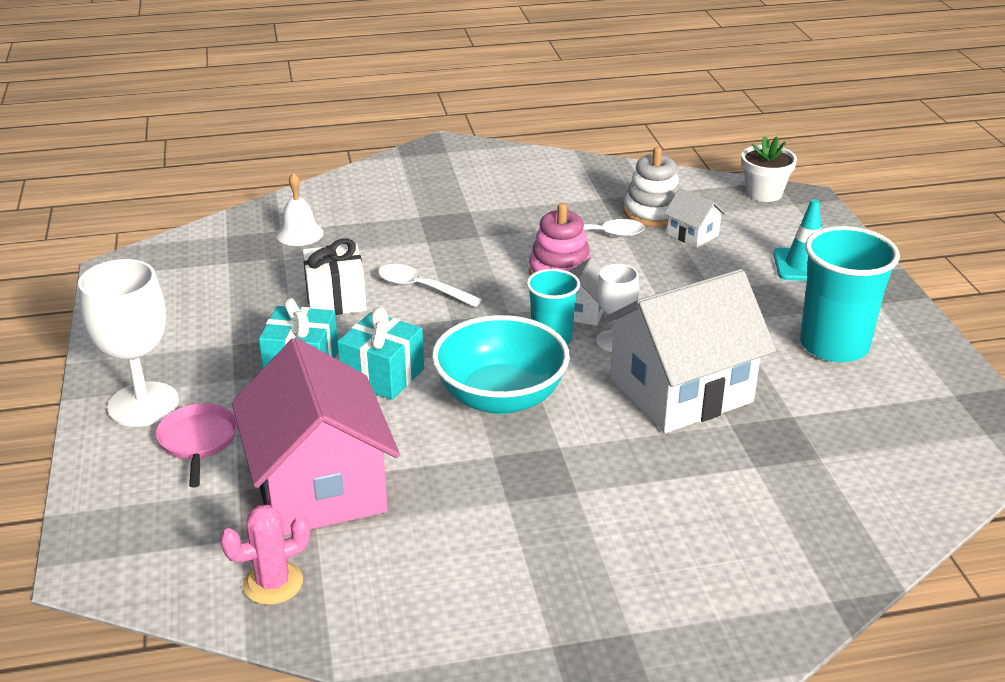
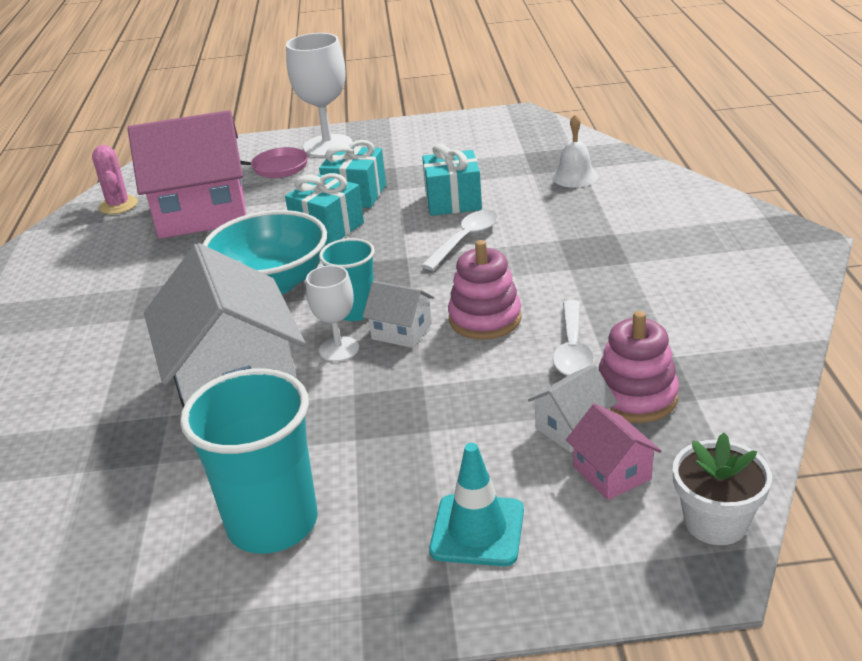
camera: 100 degrees right, 0 degrees up
(336, 299) = (453, 201): white gift -> turquoise gift
(652, 213) = (635, 397): white stacking toy -> pink stacking toy
(733, 222) = (612, 473): none -> pink house

